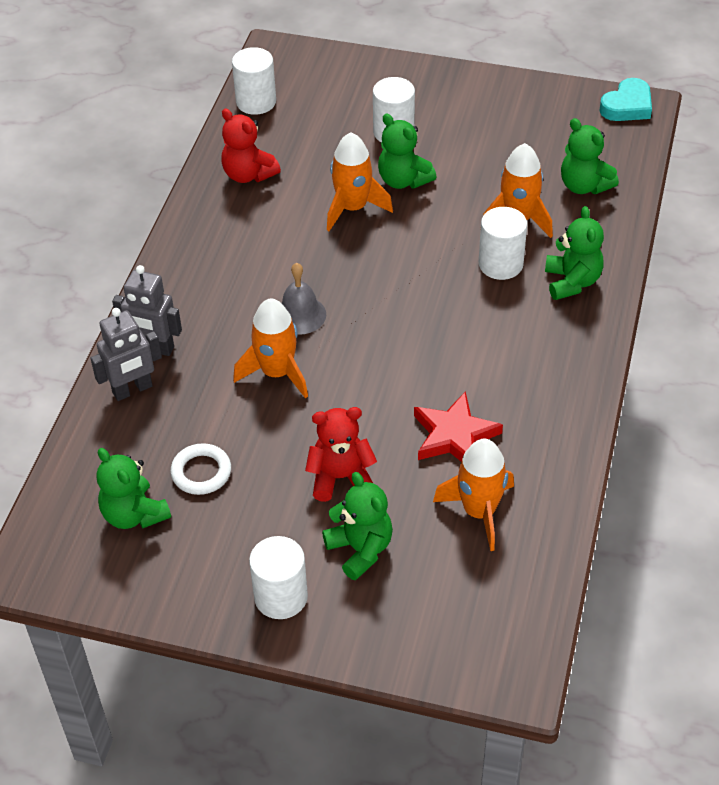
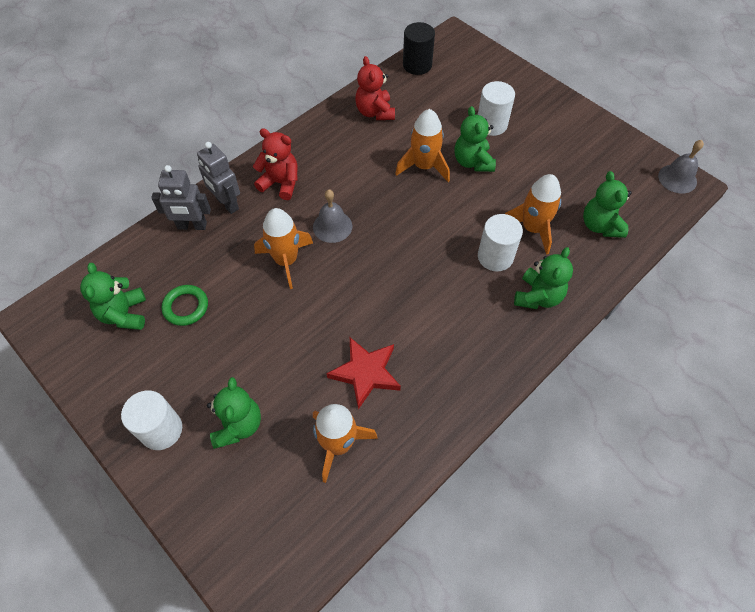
camera: 30 degrees right, 10 degrees up
(201, 472) = (186, 307): white ring -> green ring
(256, 102) = (417, 65): white cylinder -> black cylinder
(340, 477) = (267, 361): red teddy bear -> red teddy bear (281, 183)
(627, 106) = (677, 178): turquoise heart -> grey bell

